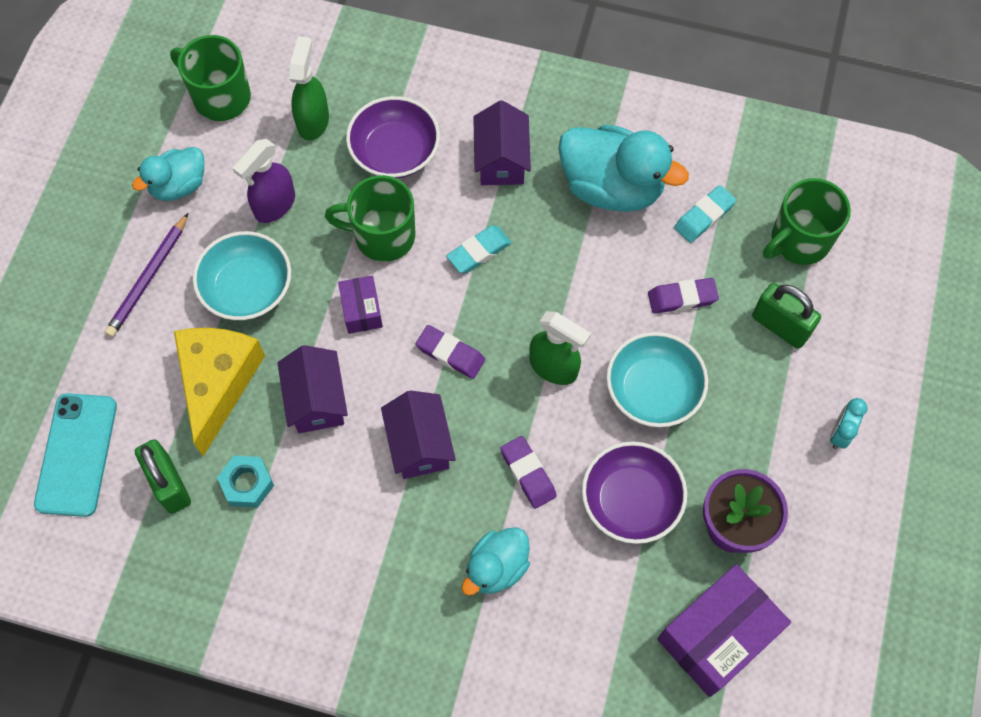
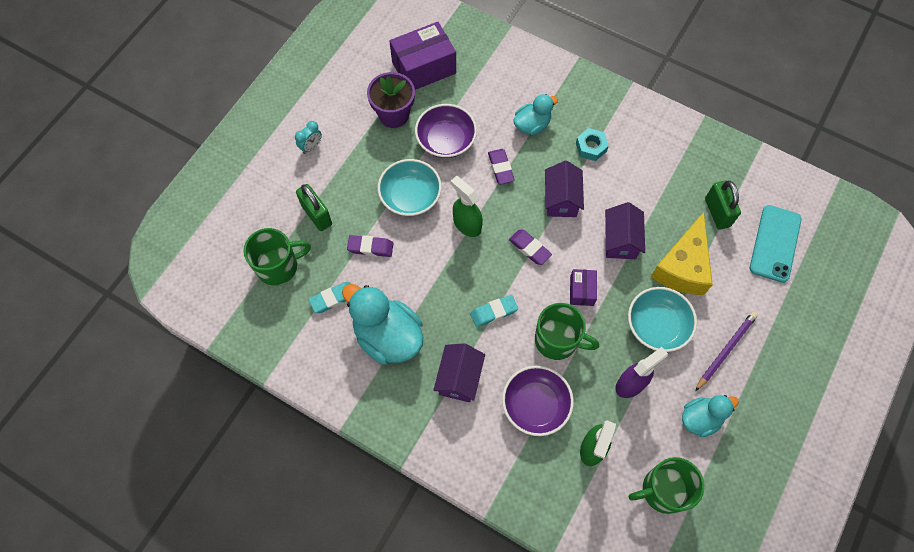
camera: 165 degrees left, 0 degrees up
(220, 97) = (663, 490): green mug -> green mug turned 120 degrees clockwise
(247, 484) = (669, 202): turquoise nut -> turquoise nut (591, 147)

